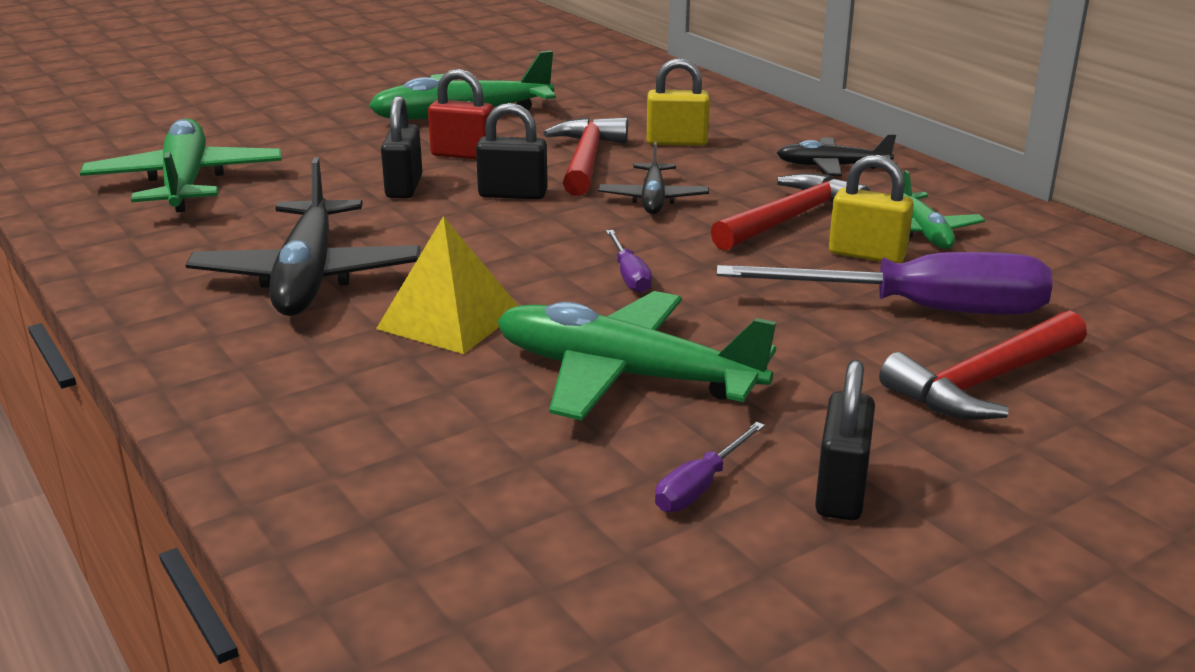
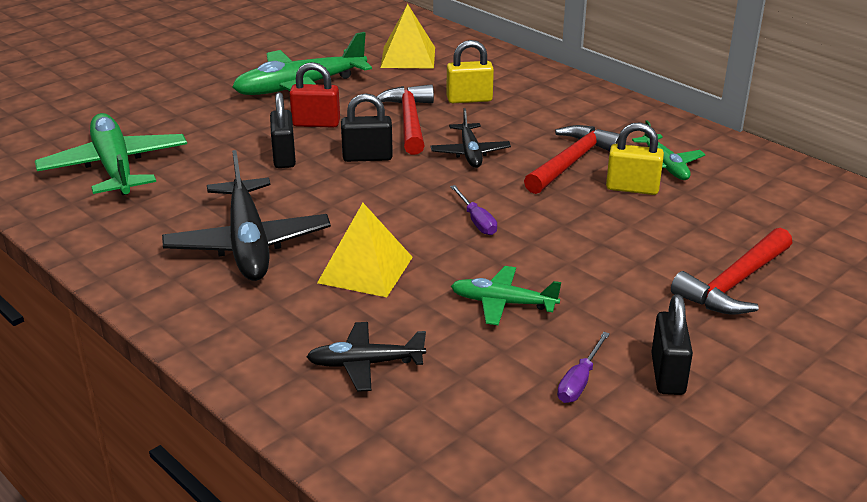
camera: 10 degrees left, 5 degrees up
(615, 94) = (408, 57): none -> yellow pyramid
(626, 376) = (503, 303): green plane -> green plane, size x0.56
(832, 166) = (587, 113): black plane -> black plane (366, 364)
(919, 310) = (679, 231): purple screwdriver -> none

